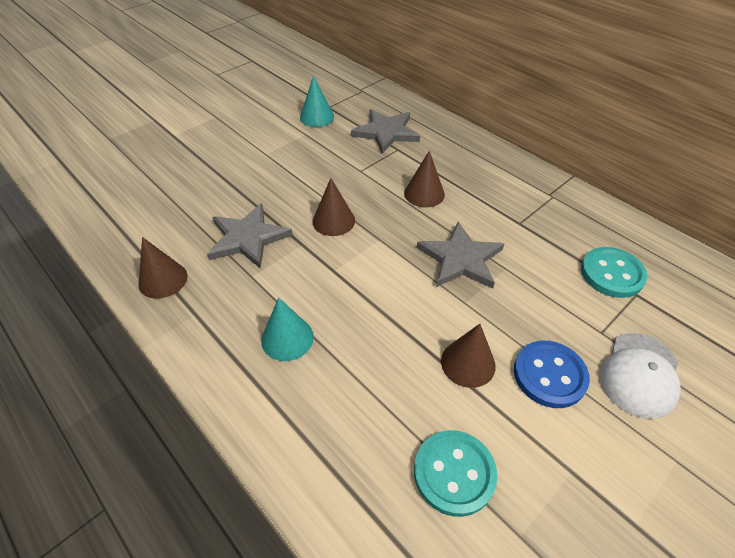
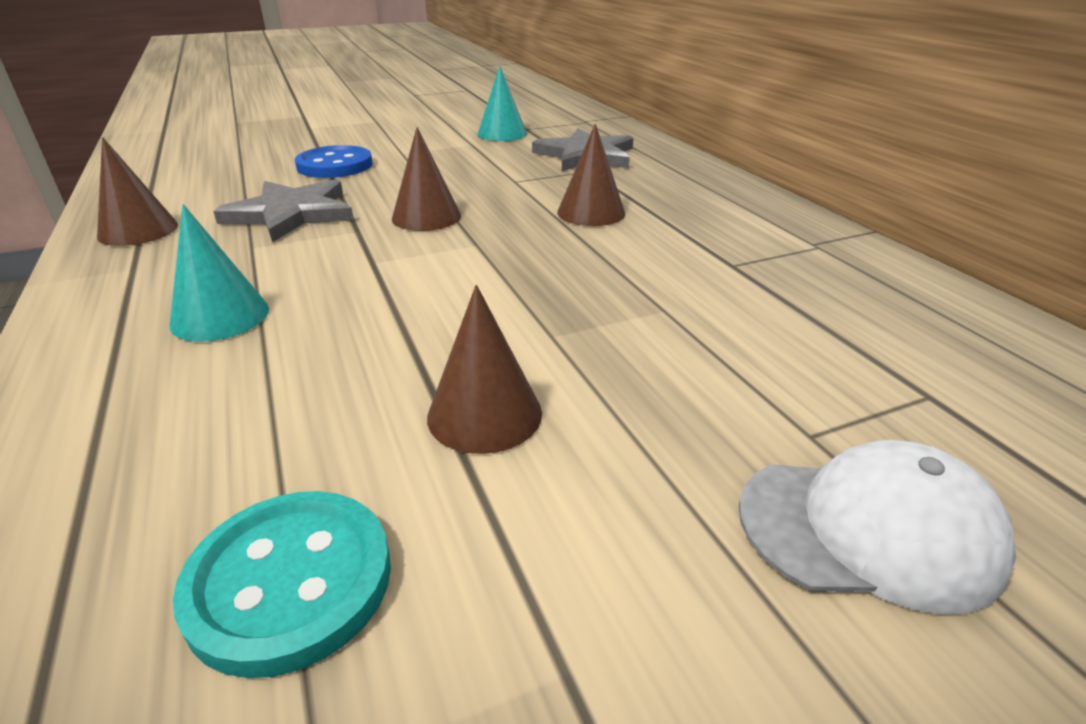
camera: 20 degrees right, 15 degrees down
(460, 259) = (590, 285): grey star -> none
(549, 375) = (641, 474): blue button -> blue button (335, 165)
(612, 274) = (885, 356): turquoise button -> none
(639, 374) = (869, 529): white cap -> white cap turned 135 degrees counterclockwise

